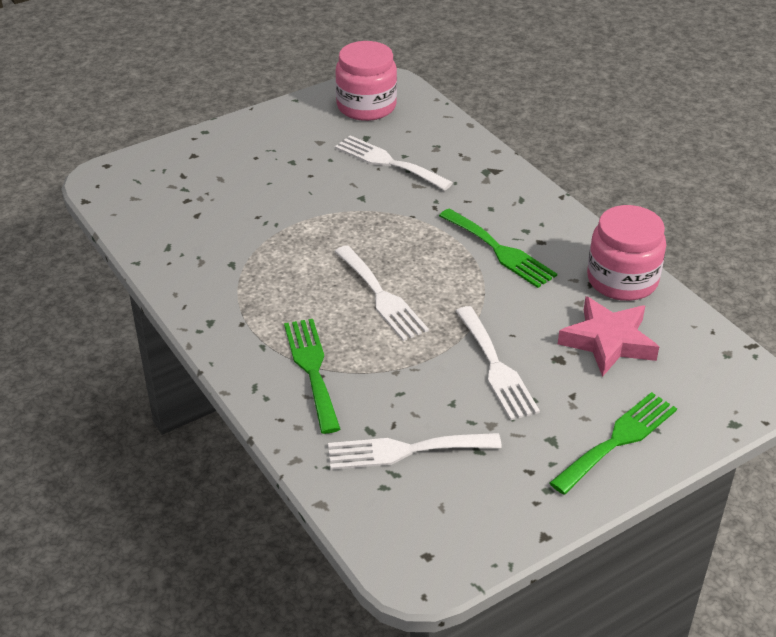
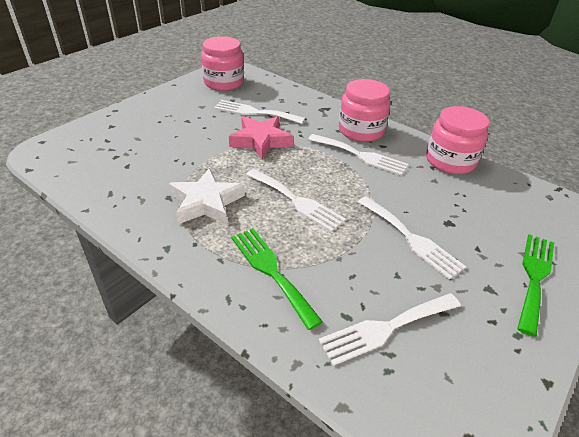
camera: 20 degrees left, 0 degrees up
(272, 278) = (206, 202): none -> white star
(500, 251) = (360, 155): green fork -> white fork
(523, 214) = (361, 131): none -> pink jar
(608, 341) = (472, 203): pink star -> pink star (260, 141)

